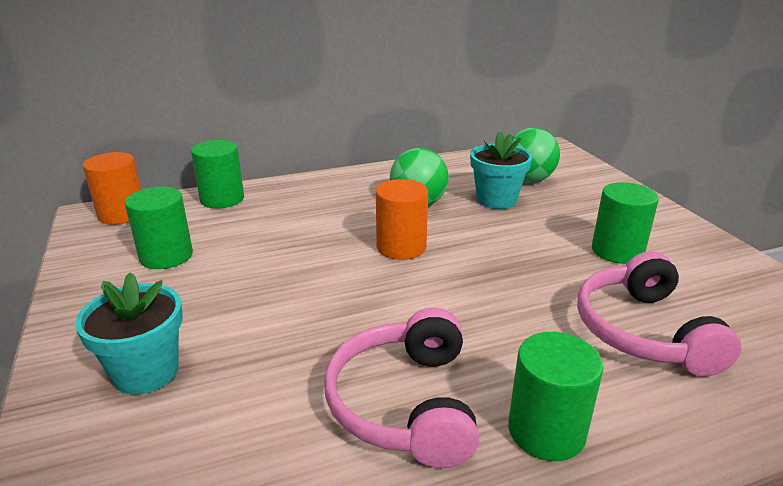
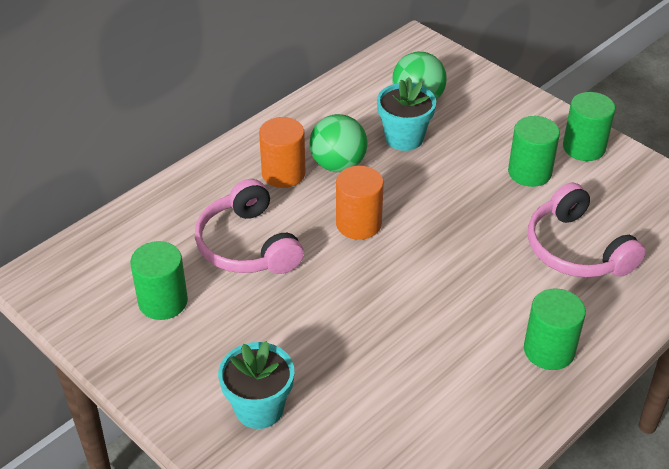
camera: 25 degrees left, 15 degrees up
(122, 214) = (65, 268): orange cylinder -> orange cylinder (283, 173)
(222, 199) = (146, 216): green cylinder -> green cylinder (584, 147)
(405, 403) = (454, 363): pink headphones -> pink headphones (247, 245)

